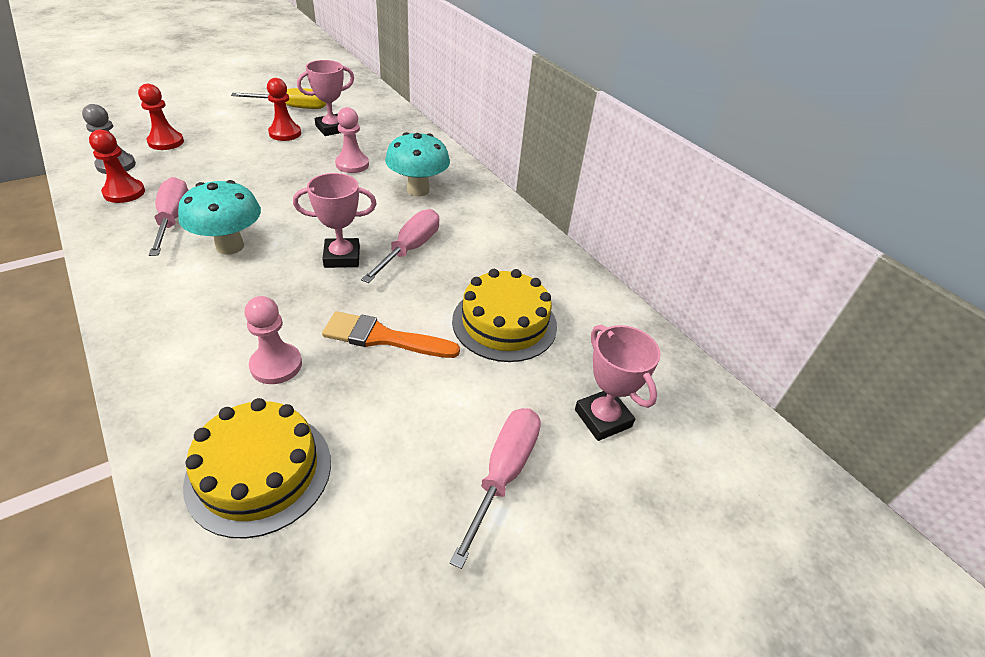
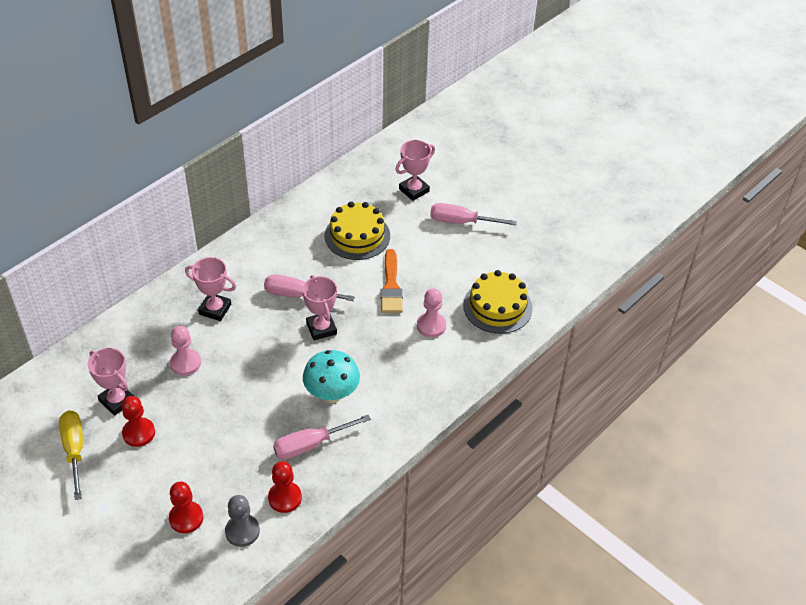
camera: 100 degrees left, 5 degrees up
(418, 190) = (215, 309): turquoise mushroom -> pink trophy

